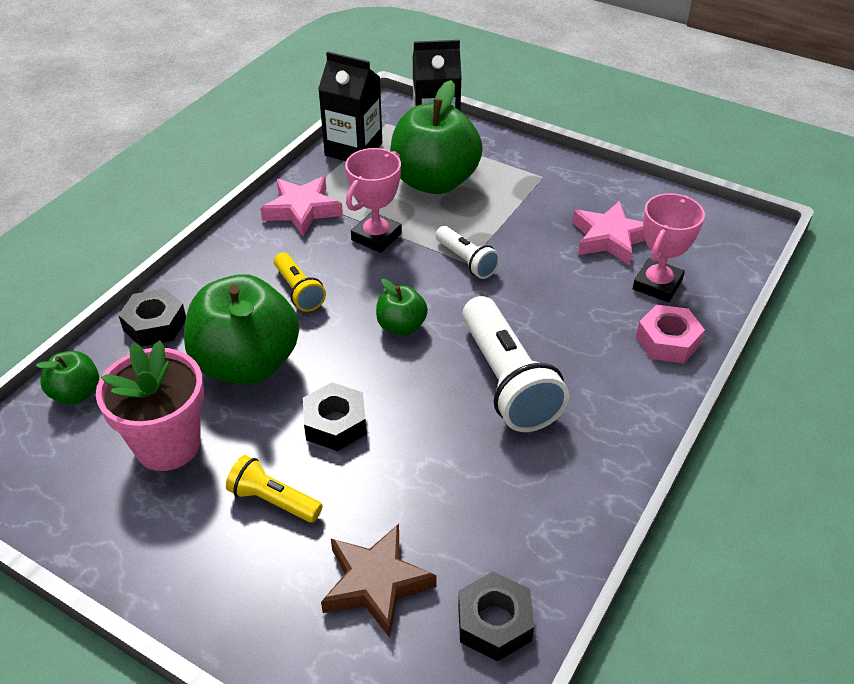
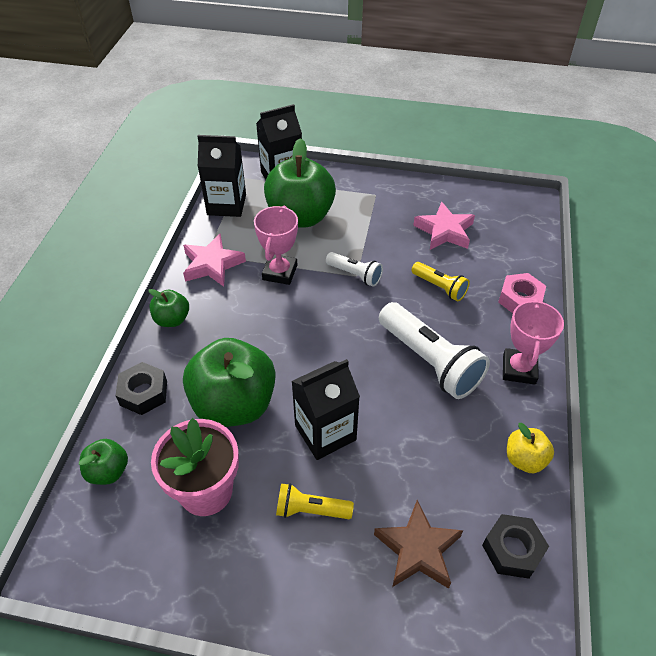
camera: 20 degrees left, 5 degrees up
(299, 291) = (243, 333): yellow flashlight -> yellow flashlight (440, 287)
(335, 423) = (325, 432): black nut -> black carton
(401, 326) = (334, 340): green apple -> green apple (172, 319)
(568, 526) = (524, 459): none -> yellow apple
(657, 285) = (493, 258): pink trophy -> pink trophy (519, 369)

